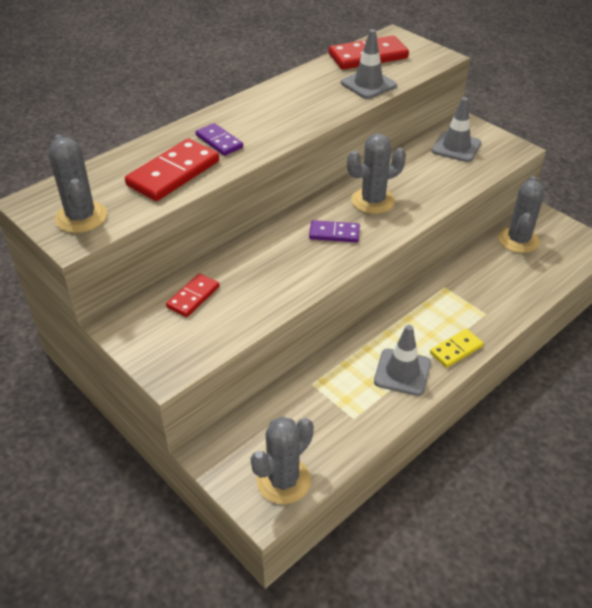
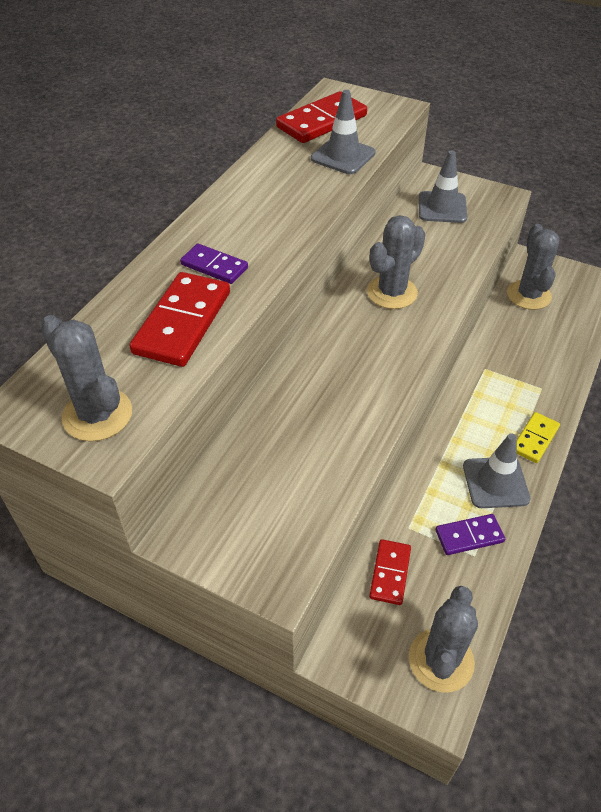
camera: 20 degrees left, 5 degrees up
(193, 297) = (256, 471): red domino -> red domino (390, 573)
(334, 233) = (372, 343): purple domino -> purple domino (469, 536)

